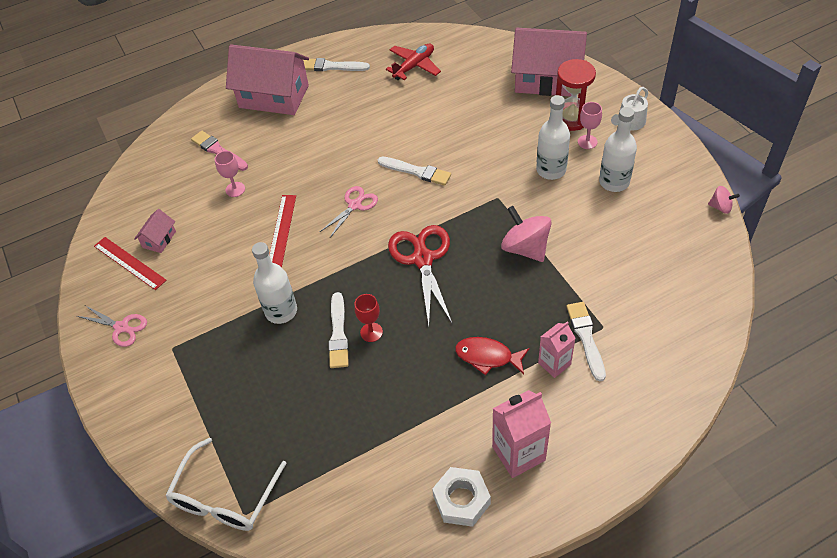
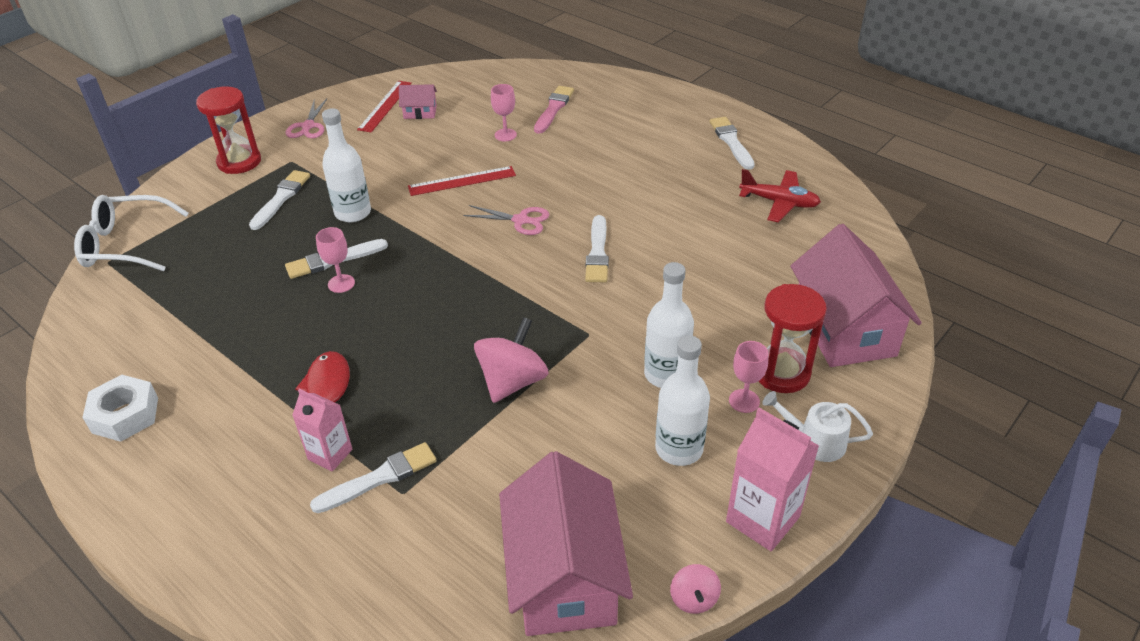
camera: 65 degrees right, 10 degrees down
(145, 390) = (239, 162): none -> red hourglass
(227, 362) = (281, 198): none -> white brush
(274, 96) = (655, 118): pink house -> pink house (564, 576)
(371, 332) = (341, 283): red goblet -> pink goblet
(422, 259) = (460, 294): red scissors -> none
(518, 453) = (191, 450): pink carton -> pink carton (762, 519)

